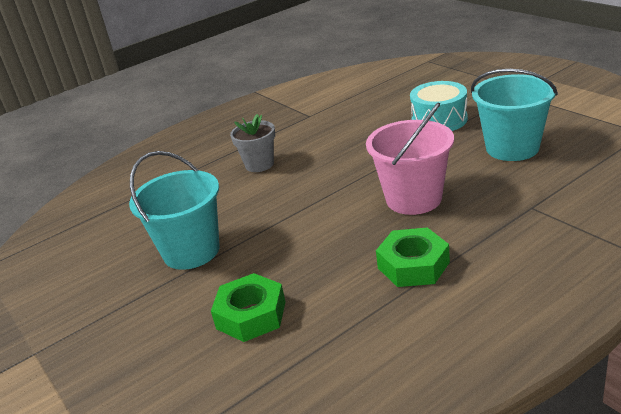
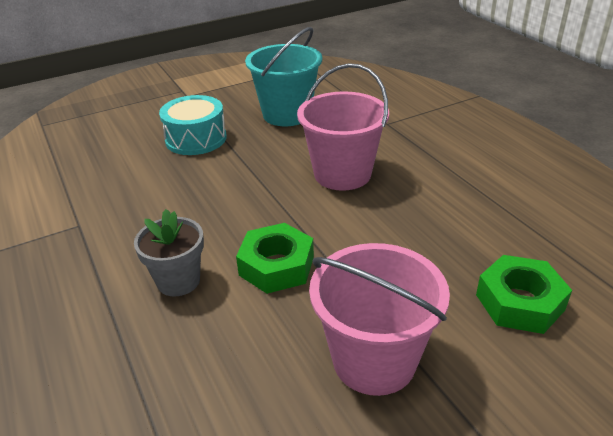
camera: 85 degrees left, 5 degrees up
(191, 251) = (374, 360): turquoise bucket -> pink bucket
(413, 265) = (453, 188): green nut -> green nut (276, 266)

